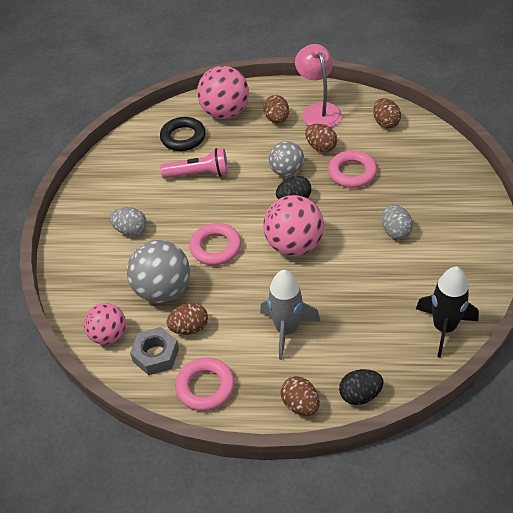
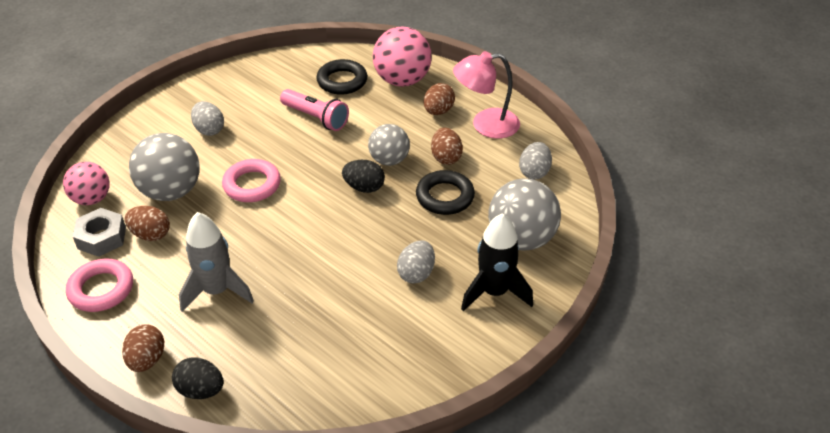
camera: 35 degrees right, 5 degrees down
(294, 245) = (314, 225): pink ball -> none
(318, 110) = (485, 125): pink lamp -> pink lamp turned 120 degrees counterclockwise
(352, 172) = (445, 197): pink ring -> black ring
(385, 123) = (534, 172): brown egg -> grey egg
(428, 169) = (521, 239): none -> grey ball
(444, 328) = (346, 390): black rocket -> black rocket (494, 292)

